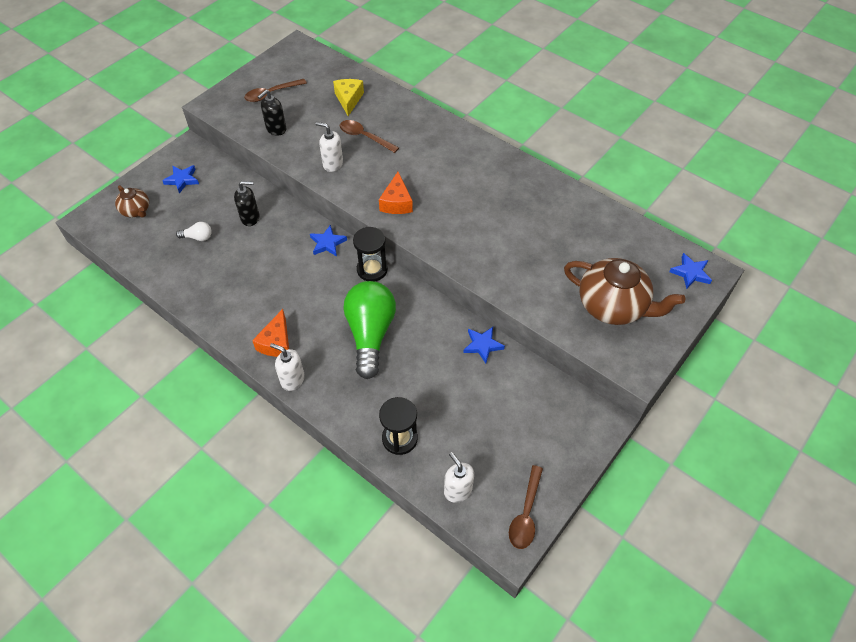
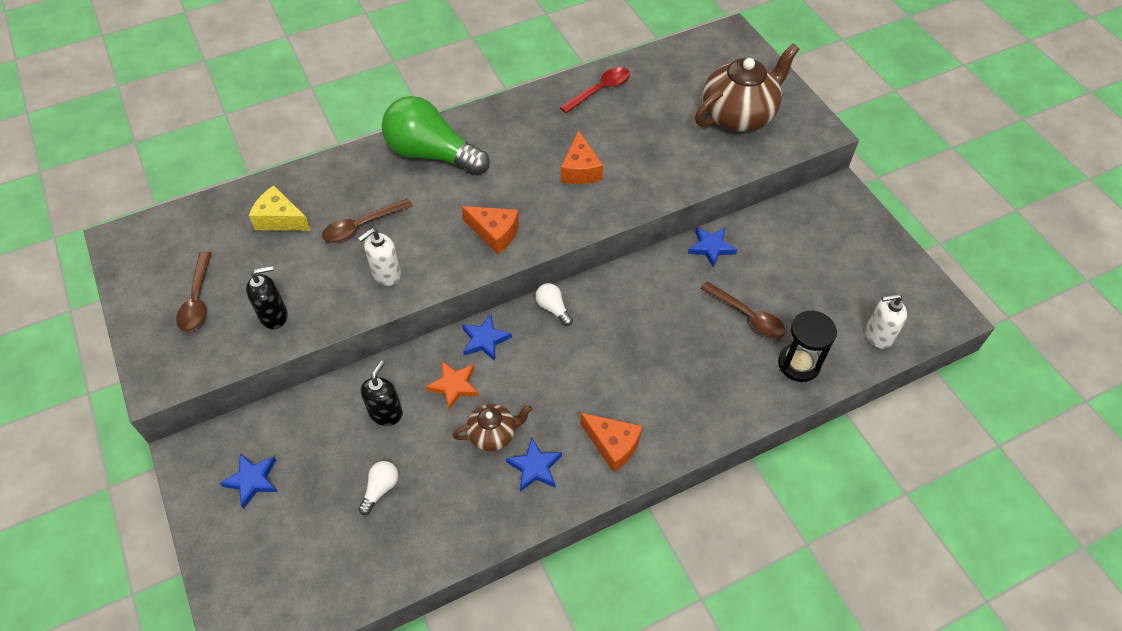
camera: 65 degrees left, 0 degrees up
(136, 211) = (273, 562): brown teapot -> brown teapot (493, 434)
(276, 129) = (274, 316): black soap dispenser -> black soap dispenser turned 90 degrees counterclockwise
(285, 242) = (454, 386): none -> orange star
(292, 380) = (676, 444): white soap dispenser -> none
(370, 334) = (648, 343): green light bulb -> green light bulb (432, 154)
(372, 269) = (553, 308): black hourglass -> white light bulb
(484, 227) = (580, 169): none -> orange cheese
(526, 514) = (920, 291): brown spoon -> brown spoon (747, 316)
(575, 209) = (600, 90): none -> red spoon
(690, 273) = (726, 47): blue star -> blue star (535, 467)

